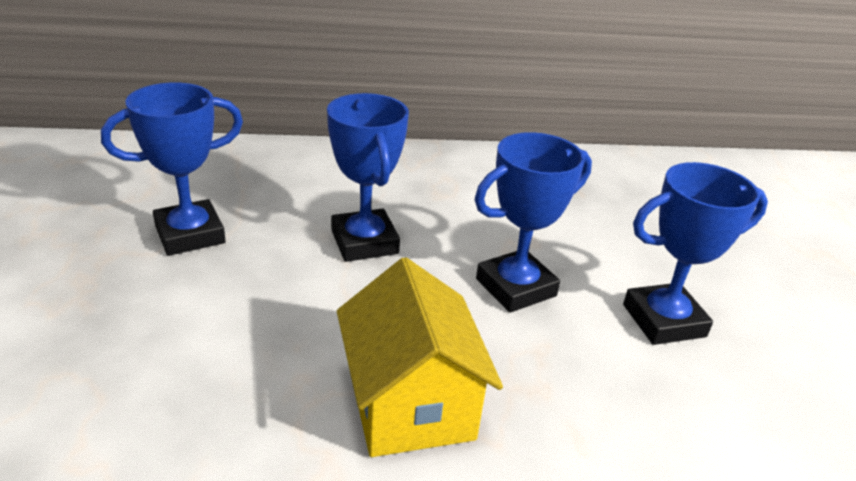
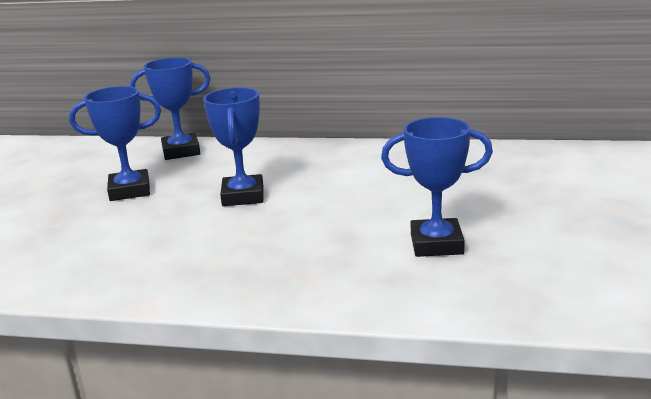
camera: 20 degrees right, 10 degrees down
(410, 403) = (218, 277): yellow house -> none
(515, 287) = (335, 222): blue trophy -> blue trophy (181, 151)

